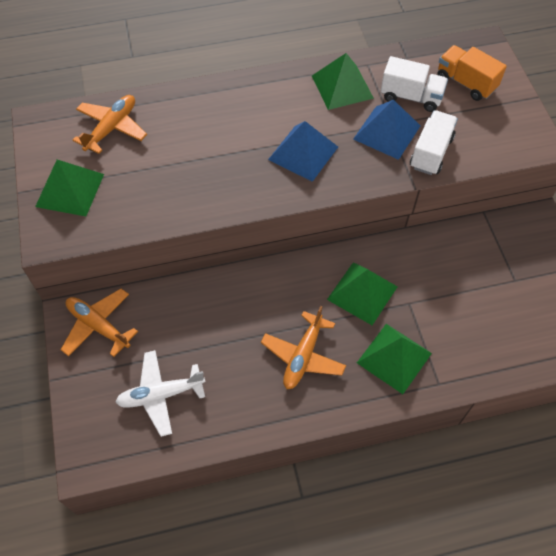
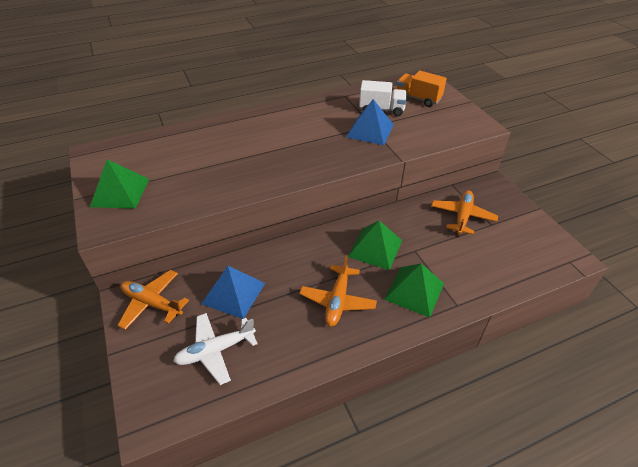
camera: 10 degrees left, 15 degrees down
(112, 128) = (153, 150): orange plane -> orange plane (462, 216)
(303, 153) = (310, 149): blue pyramid -> blue pyramid (233, 293)
(342, 87) = (329, 109): green pyramid -> none
(431, 152) = (406, 139): white truck -> none

